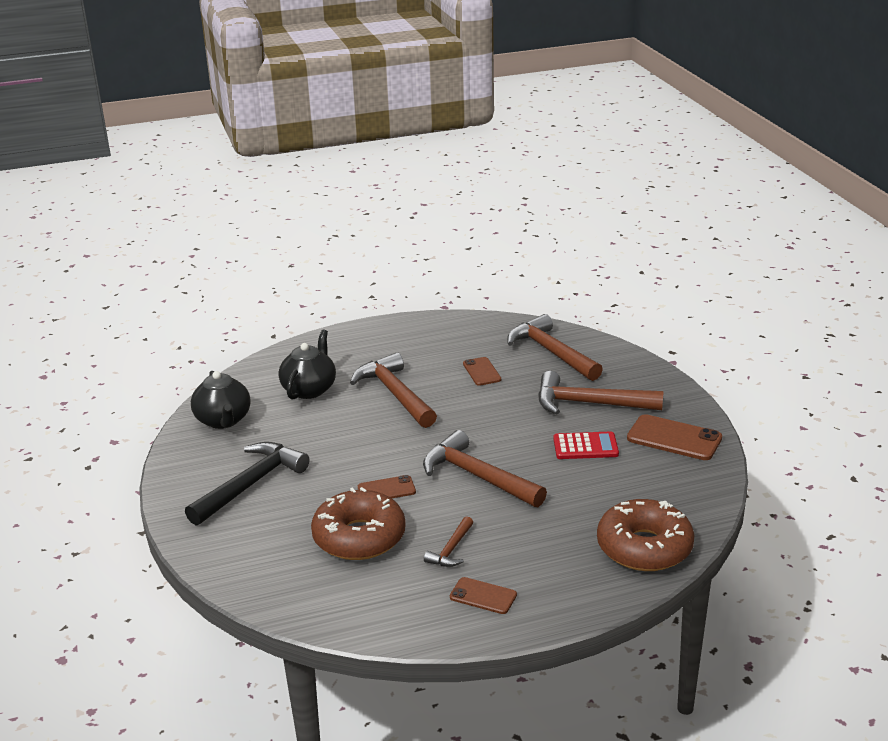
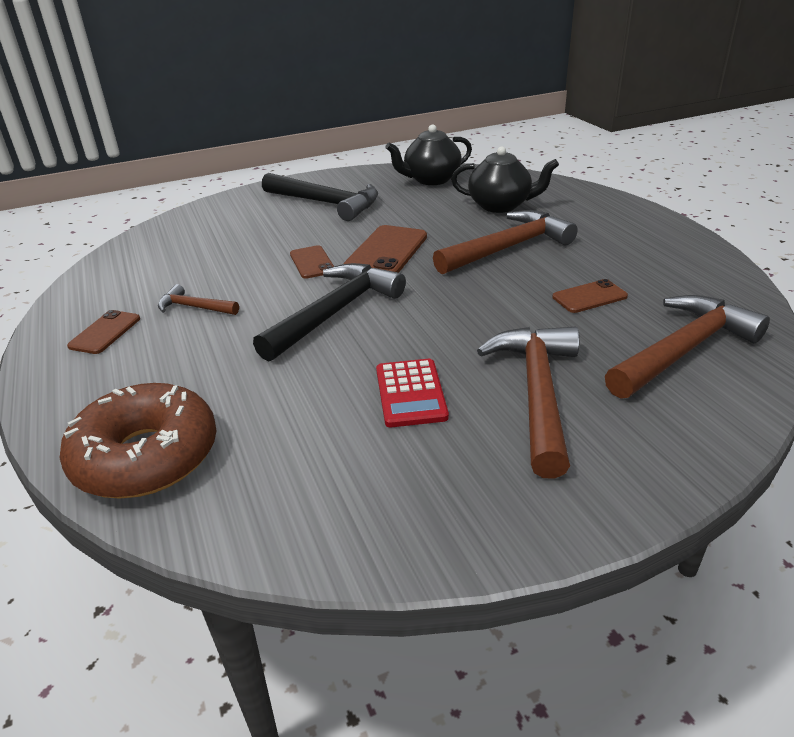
camera: 85 degrees right, 5 degrees up
(359, 537) = (232, 258): brown donut -> none
(477, 476) = (335, 312): brown hammer -> black hammer
(674, 438) = (450, 494): brown phone -> brown phone (386, 252)

